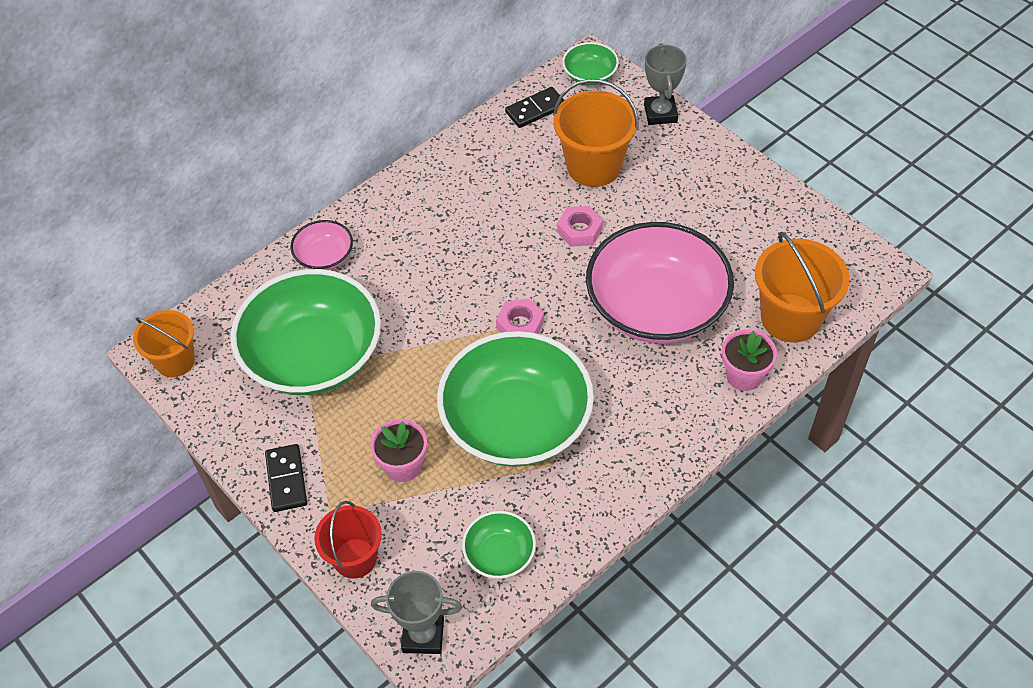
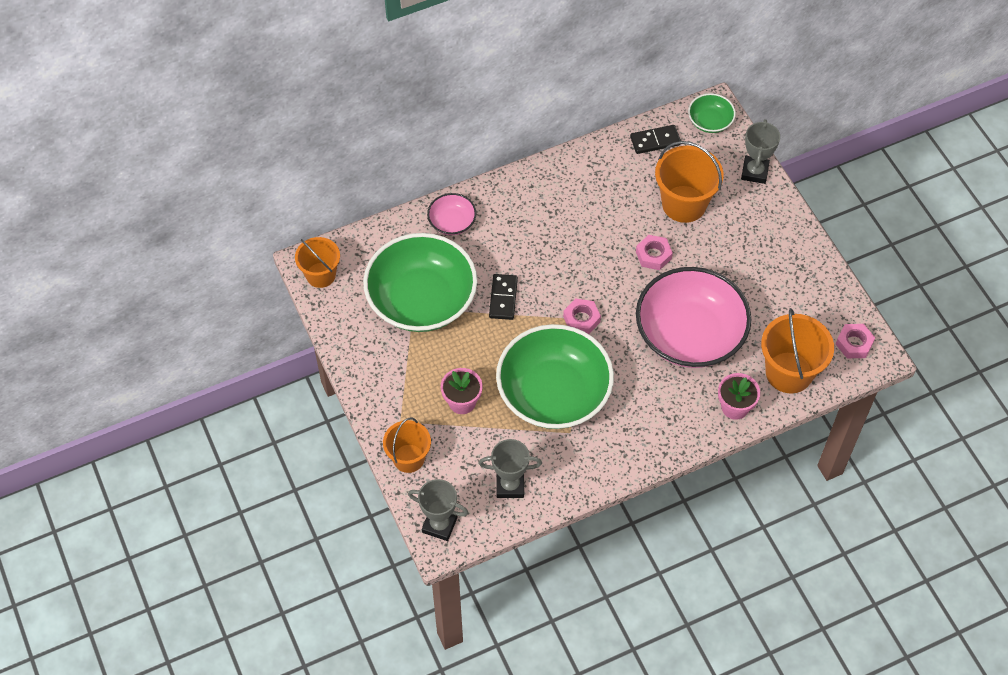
camera: 15 degrees right, 5 degrees up
(286, 479) = (376, 388): black domino -> black domino (503, 298)
(355, 558) = (408, 458): red bucket -> orange bucket
(499, 554) = (510, 485): green bowl -> grey trophy
(851, 265) = (854, 343): none -> pink nut

